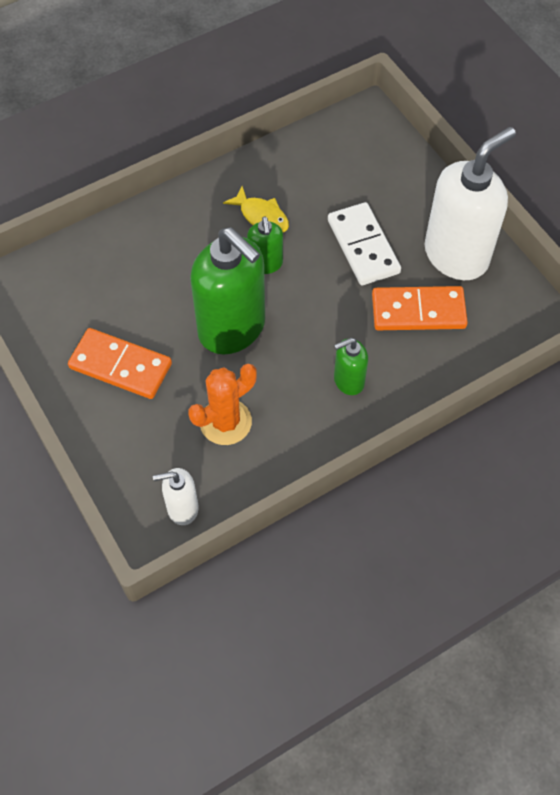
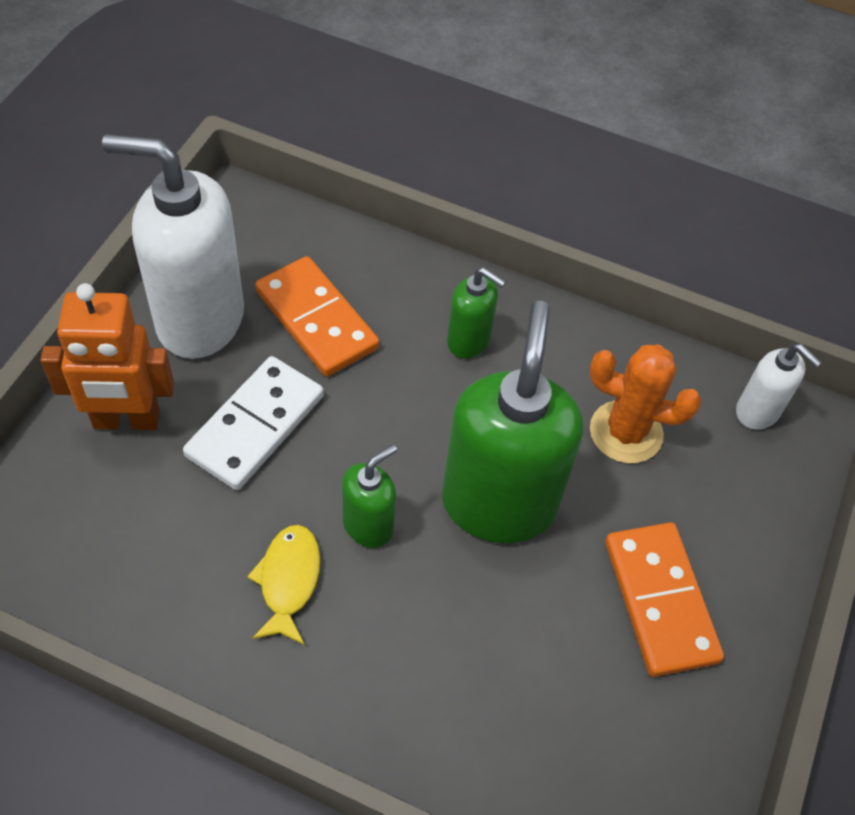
camera: 130 degrees left, 5 degrees down
(406, 194) = (126, 420): none -> orange robot

